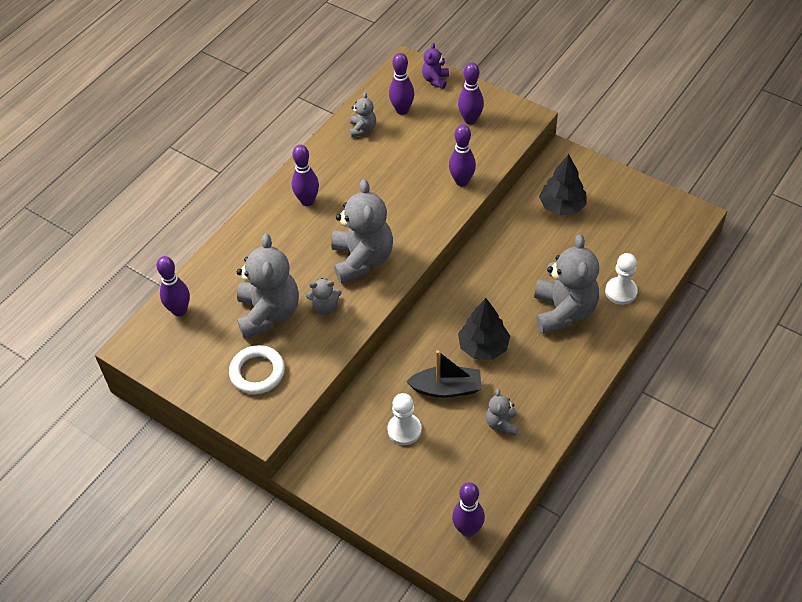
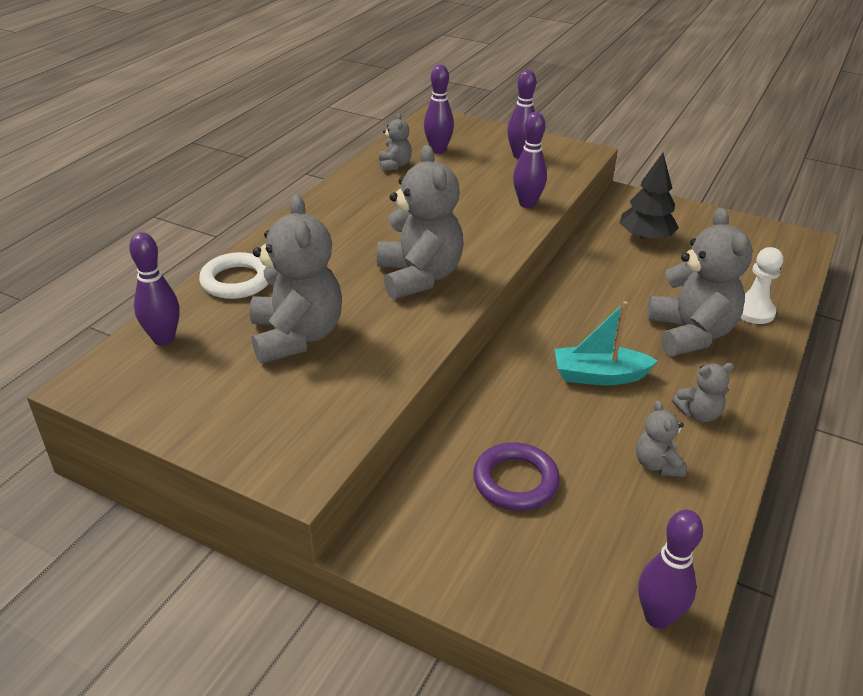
camera: 10 degrees left, 15 degrees down
(257, 372) = (285, 405): white ring -> white ring (236, 281)
(307, 201) = (336, 226): purple bowling pin -> none
(325, 307) = (377, 326): grey teddy bear -> grey teddy bear (699, 414)
(404, 430) = (515, 481): white pawn -> purple ring
(435, 80) = (470, 128): purple teddy bear -> none
(447, 388) = (563, 426): black boat -> none
(483, 347) = (599, 376): black tree -> turquoise boat

